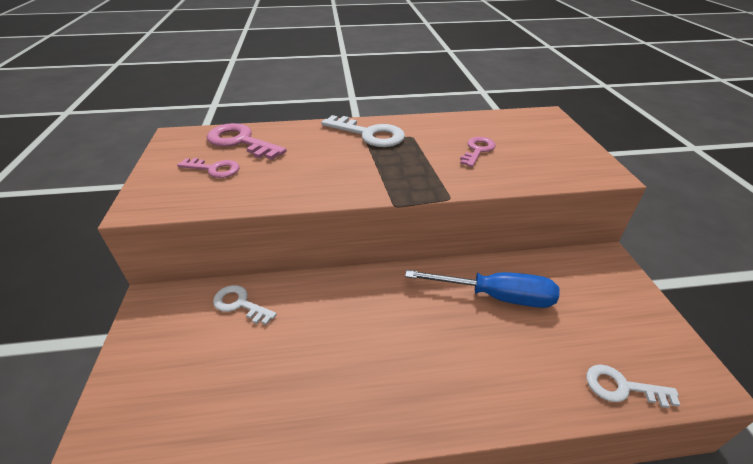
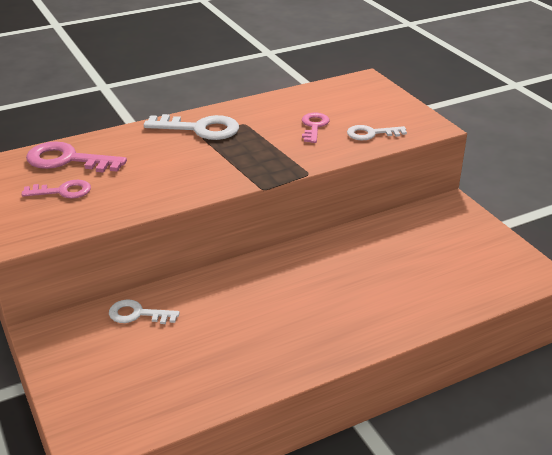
camera: 20 degrees left, 5 degrees down
(496, 296) = (368, 254): blue screwdriver -> none
(622, 387) = (483, 292): white key -> white key (371, 134)

